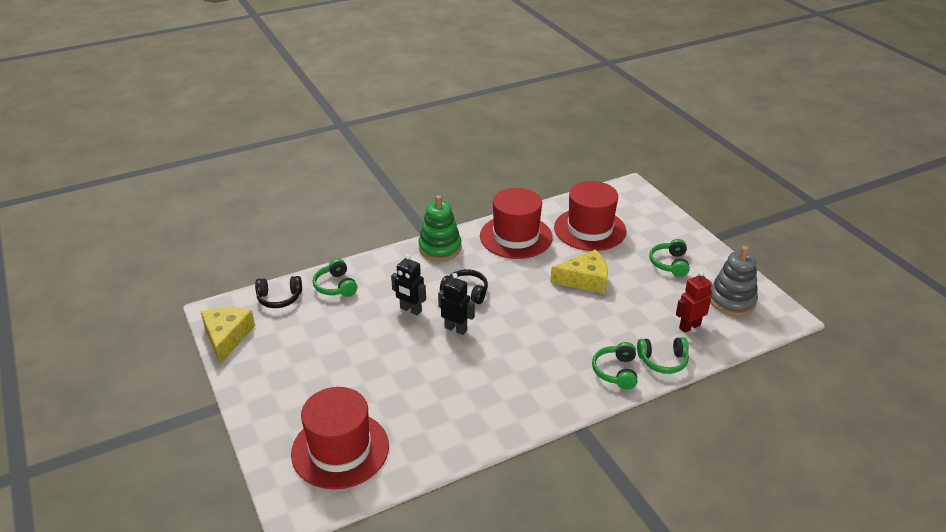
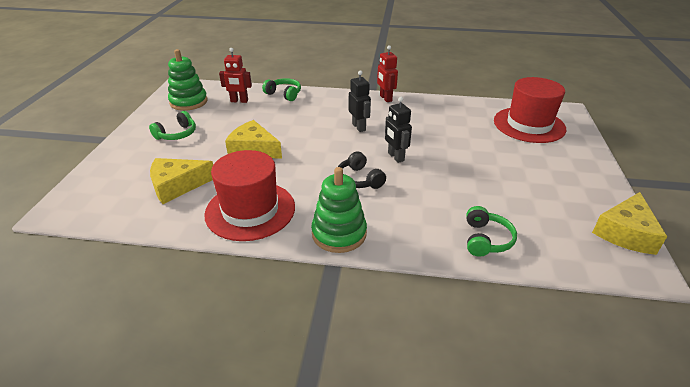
camera: 145 degrees left, 0 degrees up
(279, 298) = (559, 253): black headphones -> none
(410, 310) = (422, 185): black robot -> black robot (359, 127)
(544, 415) = (385, 98): none -> red robot
(590, 229) = (177, 186): red hat -> yellow cheese
(616, 371) = (318, 99): green headphones -> none
(732, 300) = (188, 102): grey stacking toy -> green stacking toy

